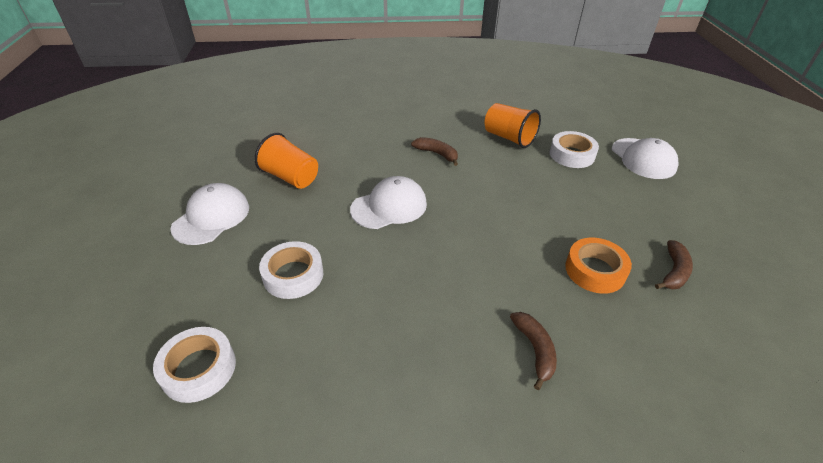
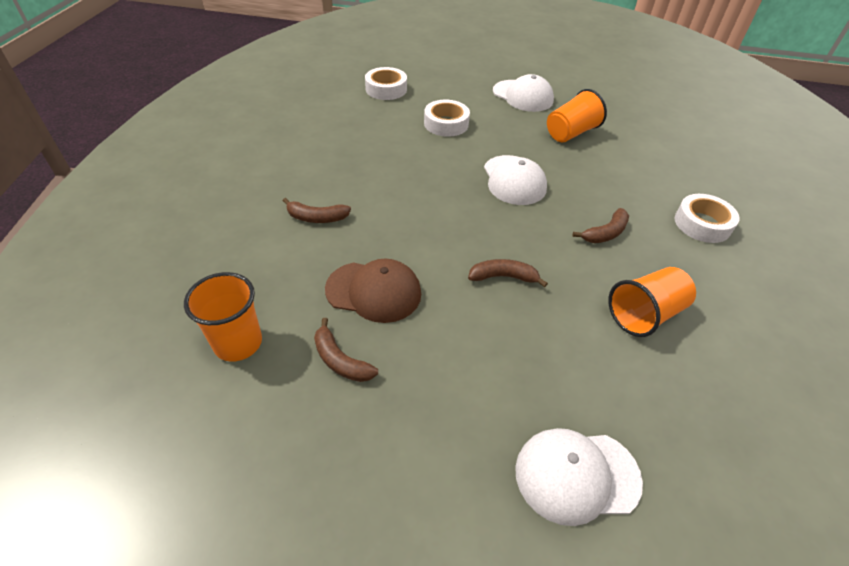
camera: 105 degrees right, 5 degrees up
(521, 199) = (503, 277): none -> brown banana
(572, 155) = (595, 372): white tape -> white tape (702, 224)
(595, 270) = (374, 291): orange tape -> brown cap
(726, 348) = (238, 343): none -> orange cup

